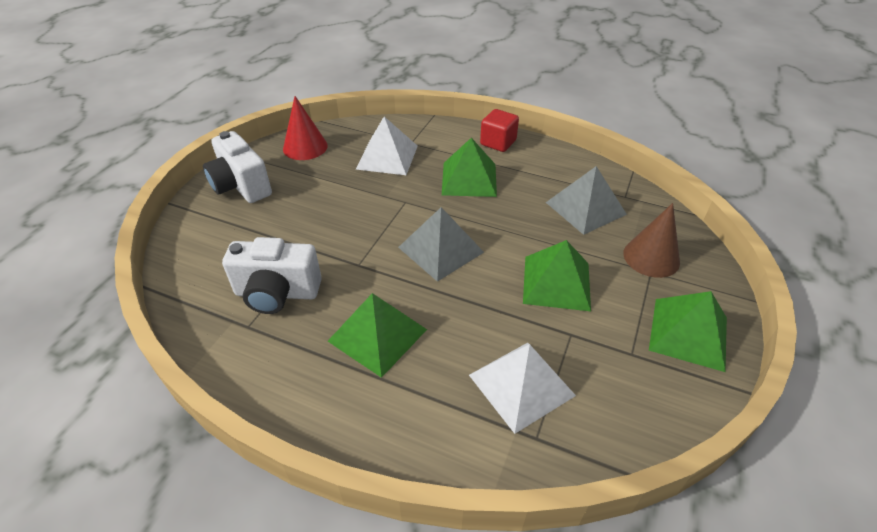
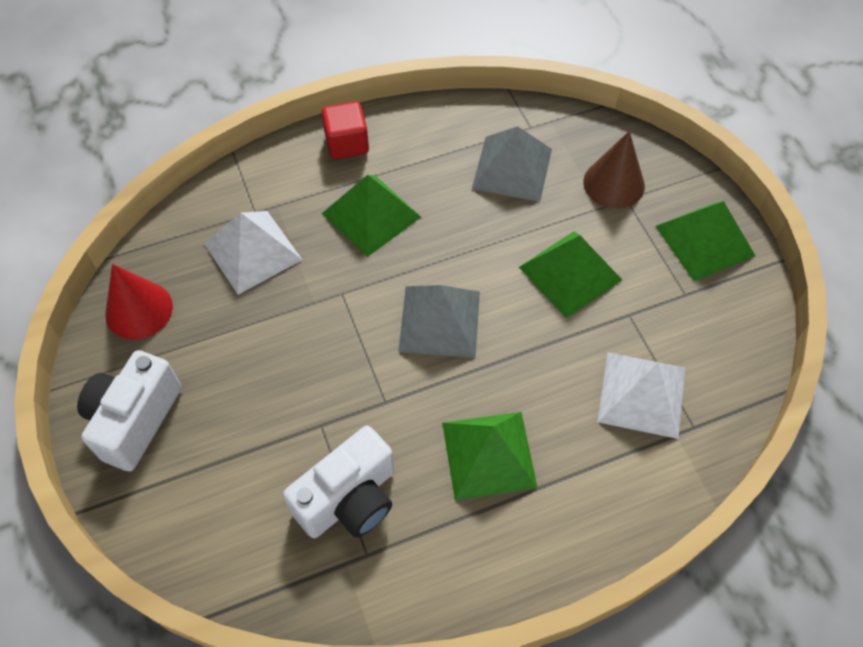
camera: 45 degrees left, 15 degrees up
(241, 186) = (135, 420): white camera -> white camera turned 105 degrees clockwise

